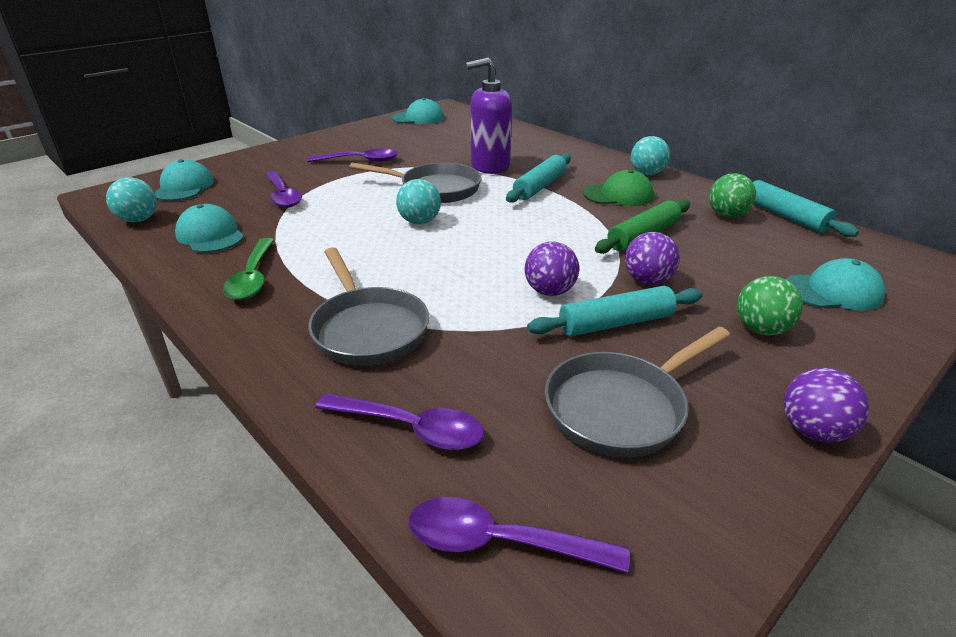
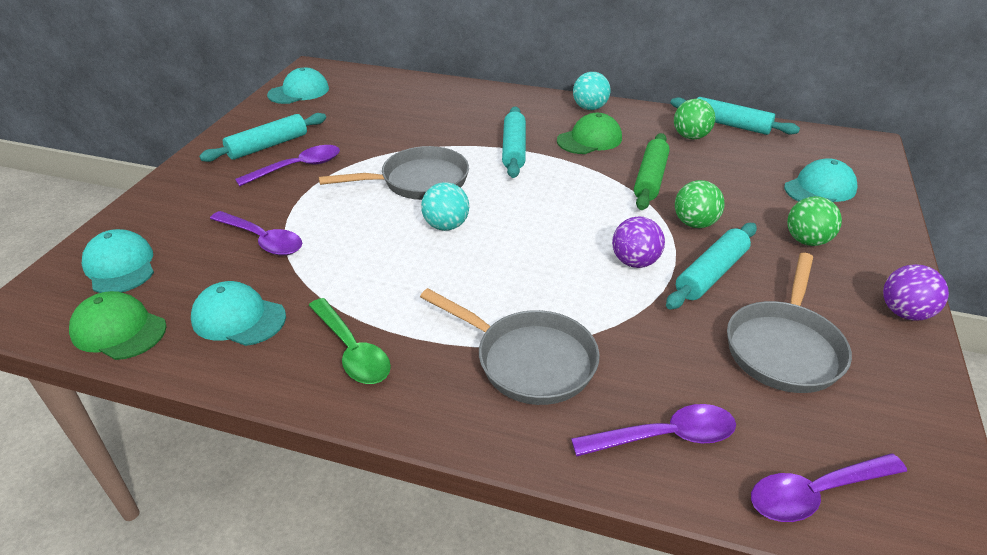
camera: 30 degrees left, 5 degrees up
(139, 220) = (119, 330): turquoise ball -> green cap
(356, 144) = (267, 146): none -> turquoise rolling pin
(490, 166) = (442, 138): purple soap dispenser -> none
(647, 280) = (694, 223): purple ball -> green ball

